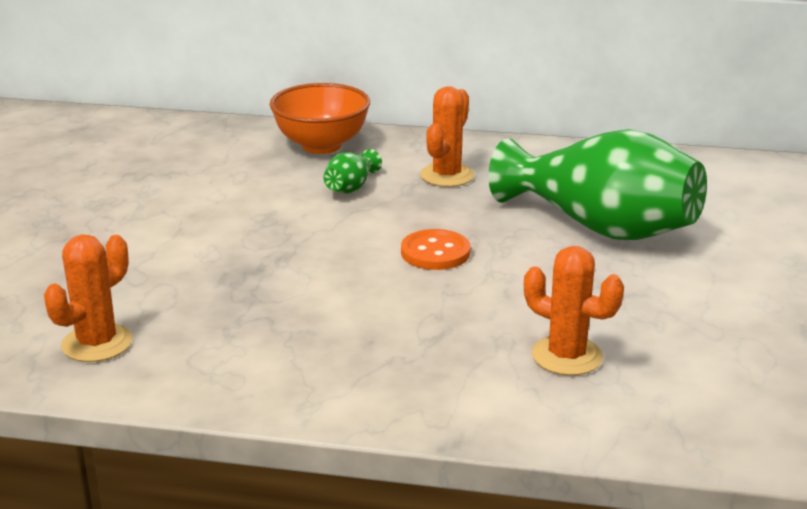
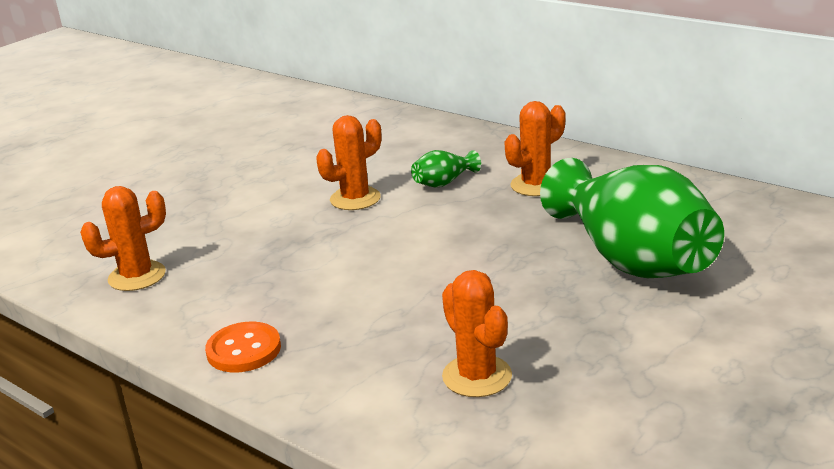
camera: 30 degrees right, 0 degrees up
(271, 218) = (355, 199): none -> orange cactus
(321, 145) = (456, 141): orange bowl -> none
(435, 252) = (457, 254): orange button -> orange button (244, 350)

